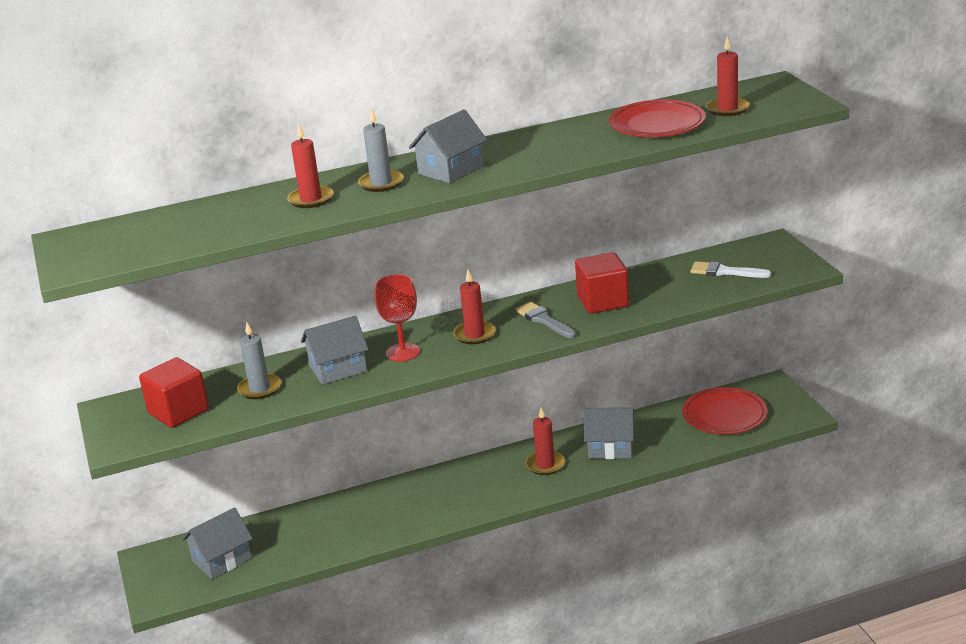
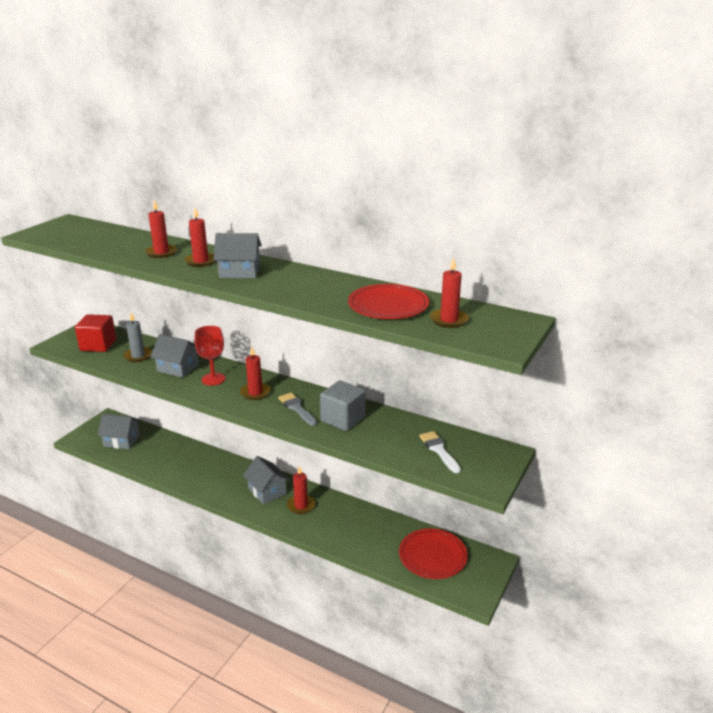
camera: 45 degrees right, 0 degrees up
(381, 183) = (201, 261): grey candle -> red candle
(544, 320) = (297, 408): grey brush -> grey brush turned 45 degrees counterclockwise
(603, 301) = (343, 419): red cube -> grey cube
(610, 448) = (344, 523): grey house -> grey house (267, 491)

